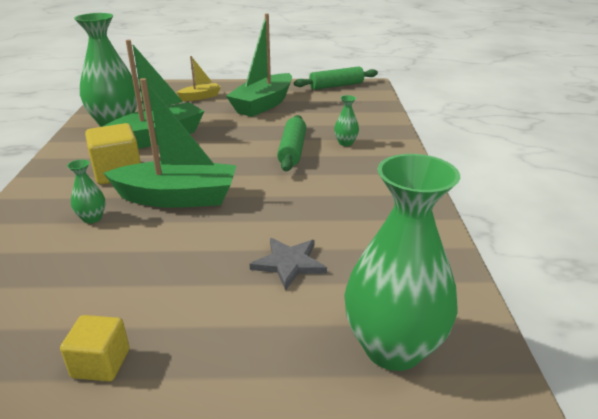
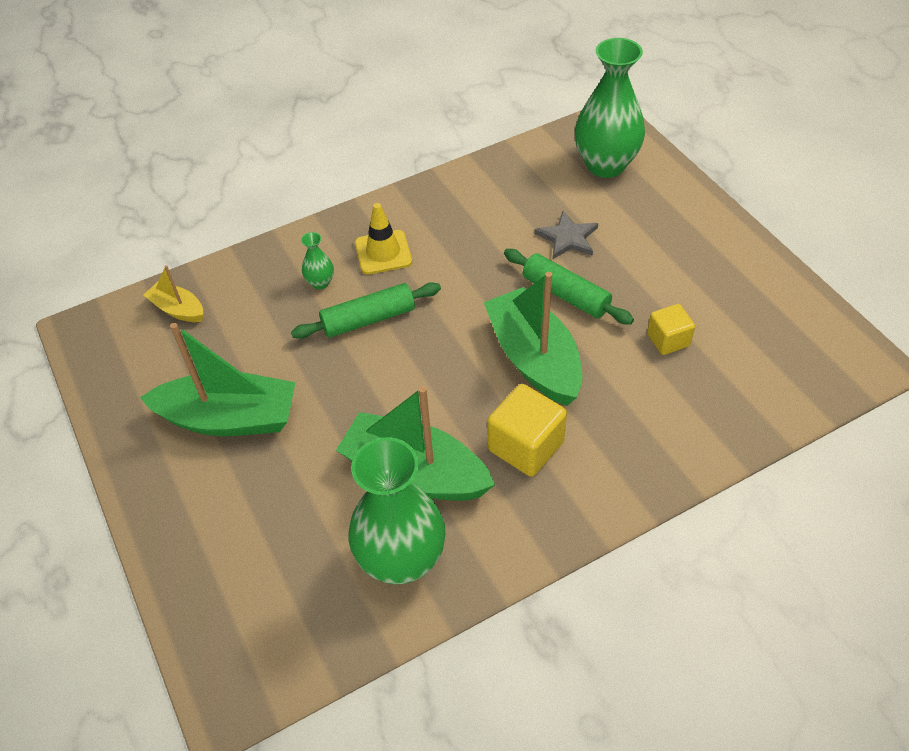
camera: 115 degrees left, 20 degrees up
(92, 218) = (616, 400): green vase -> none
(101, 363) = (732, 278): yellow cube -> yellow cube (668, 340)
(200, 97) = (233, 521): yellow boat -> yellow boat (178, 309)
(336, 86) = (103, 367): green rolling pin -> green rolling pin (565, 295)
(356, 169) = (383, 252): none -> yellow traffic cone

